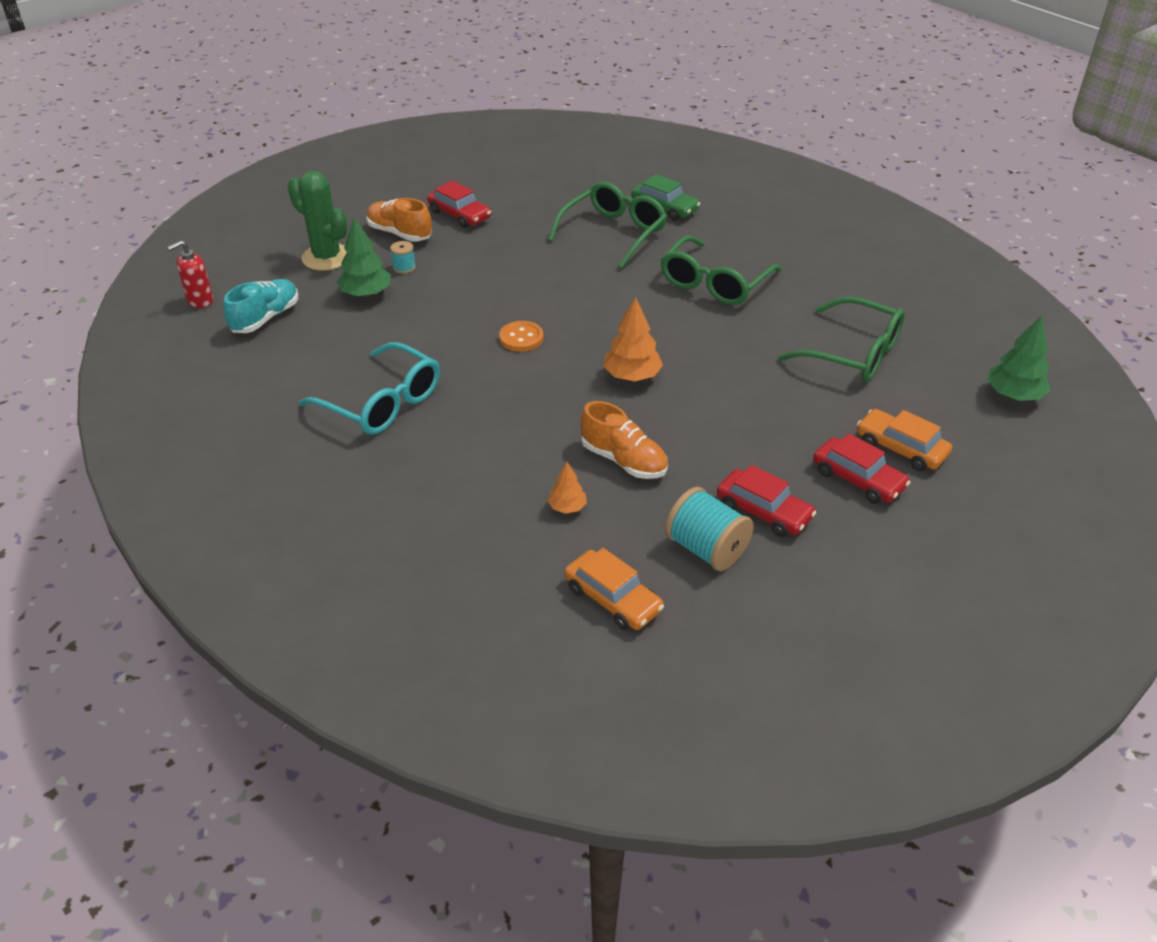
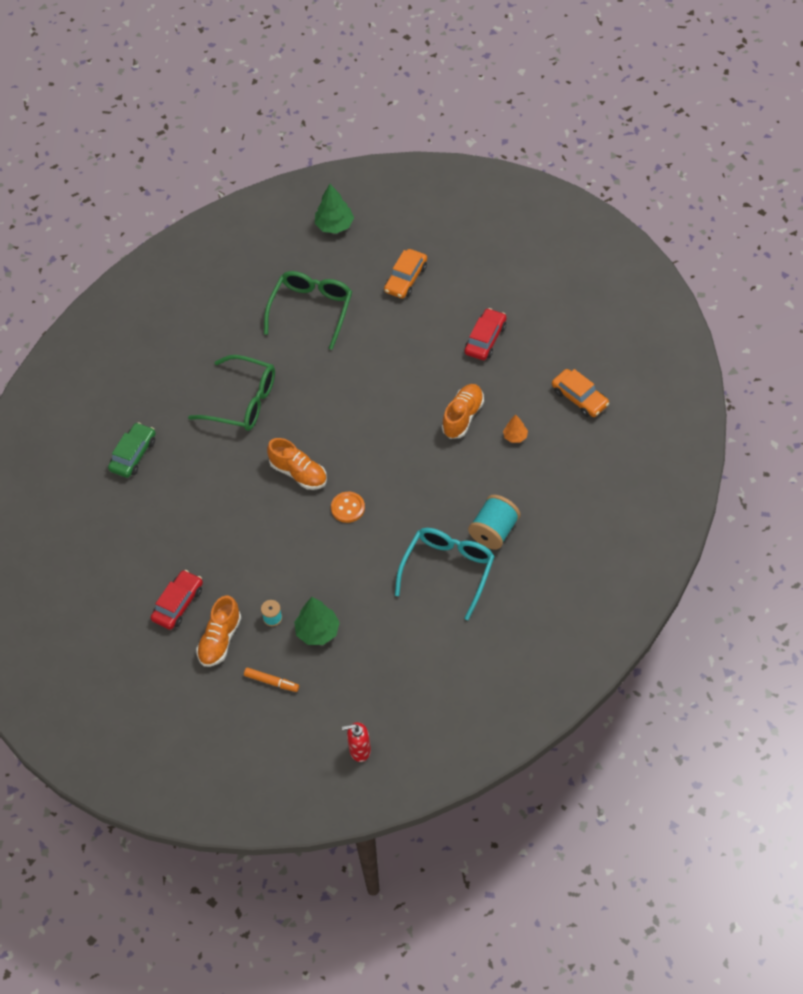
camera: 100 degrees left, 15 degrees up
(200, 301) = (359, 750): red soap dispenser -> red soap dispenser turned 135 degrees clockwise
(266, 318) = (370, 690): turquoise shoe -> none
(326, 257) = (271, 682): green cactus -> orange marker
(590, 309) = (298, 473): none -> orange shoe
(613, 233) = (183, 482): green glasses -> none
(613, 599) = (580, 398): orange car -> orange car turned 105 degrees clockwise
(632, 376) = (374, 430): orange tree -> none
(706, 549) = (526, 361): turquoise spool -> turquoise spool (494, 531)
(858, 479) = (441, 297): red car -> none

